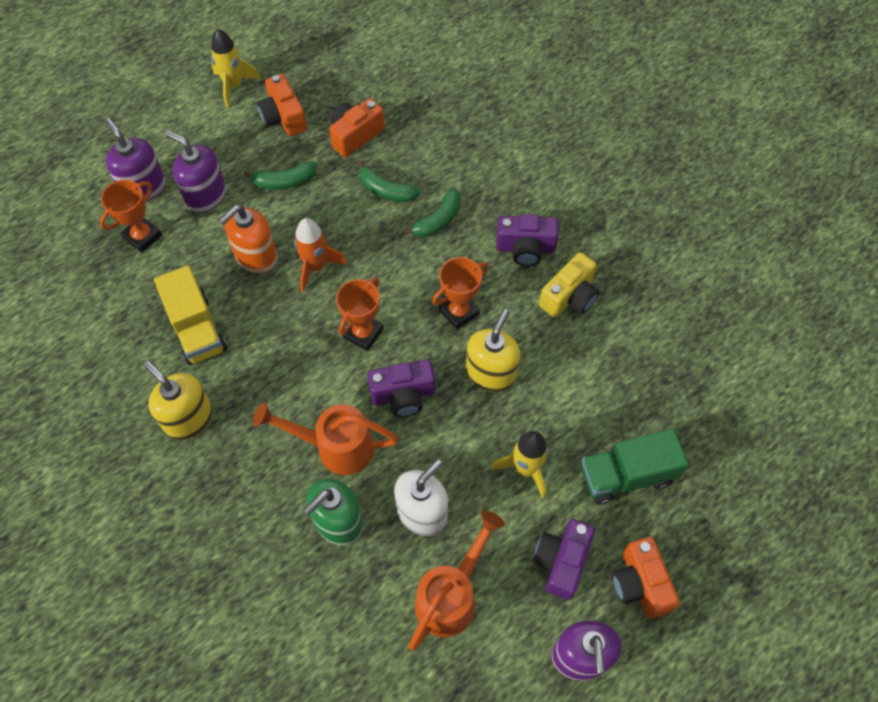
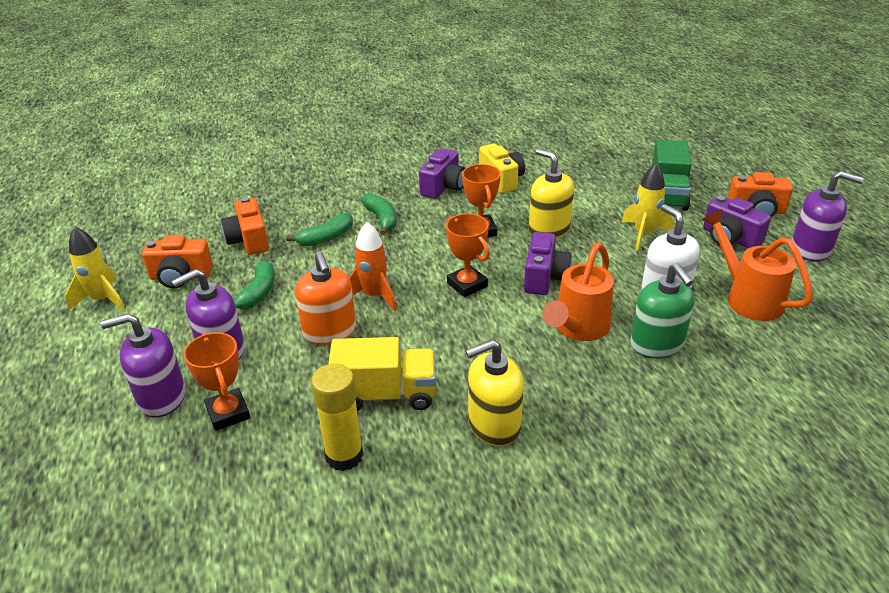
camera: 65 degrees left, 25 degrees down
(125, 330) = (344, 455): none -> yellow glue stick

